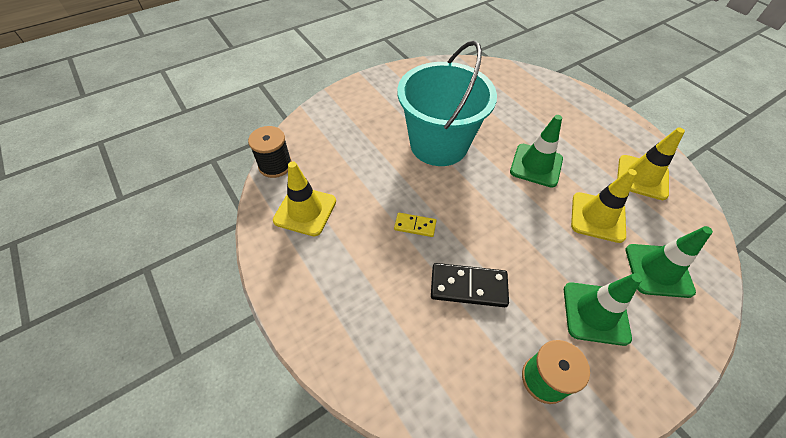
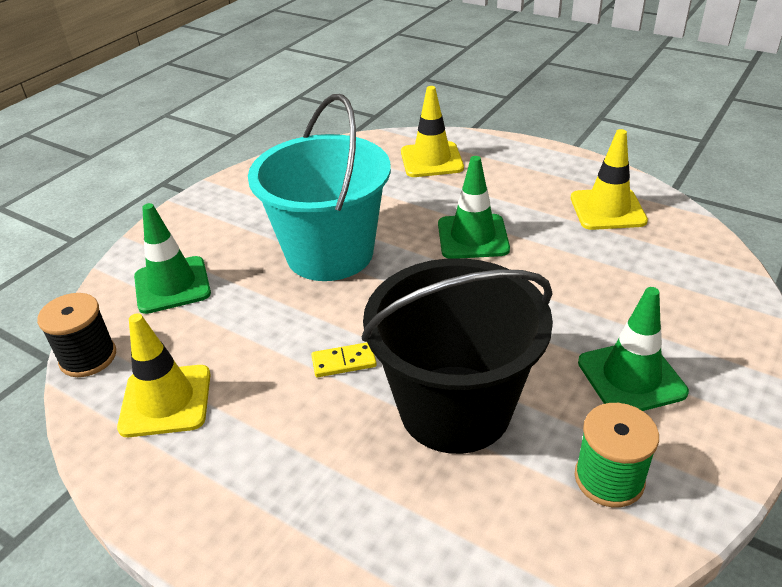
camera: 20 degrees left, 15 degrees down
(468, 286) = (455, 408): black domino -> black bucket
(597, 217) = (578, 270): yellow traffic cone -> yellow traffic cone (431, 160)
(658, 270) = (678, 303): green traffic cone -> green traffic cone (172, 285)

